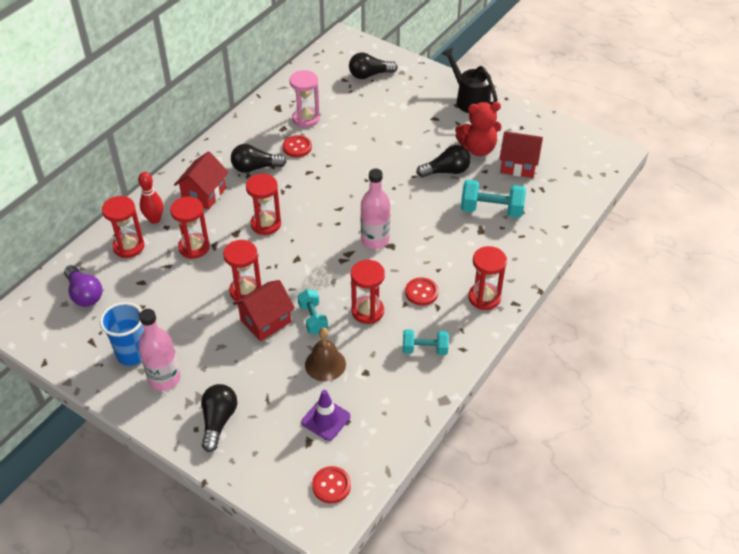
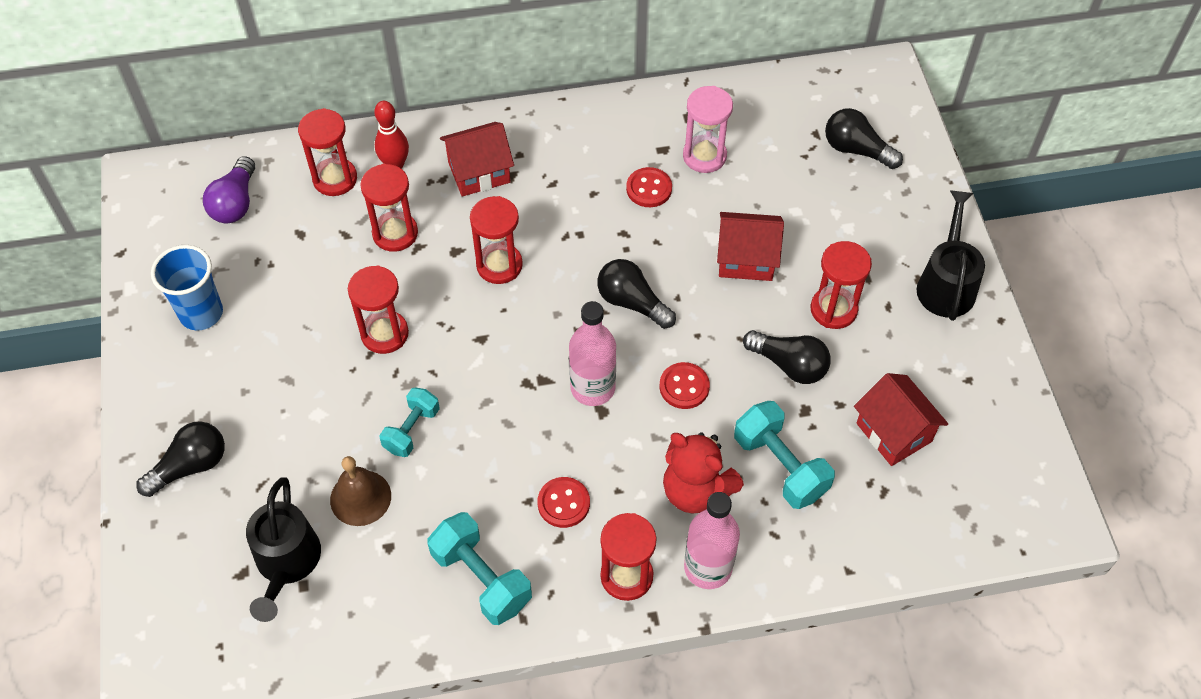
camera: 45 degrees right, 10 degrees up
(164, 379) = (197, 370): pink bottle -> pink bottle (708, 567)
(255, 168) = (571, 180): black light bulb -> black light bulb (632, 302)
(265, 321) = (362, 389): red house -> red house (746, 259)
(326, 419) = (286, 564): purple traffic cone -> black watering can
(331, 485) = (205, 645): red button -> red button (684, 387)
(367, 311) = (478, 473): red hourglass -> red hourglass (833, 309)
(424, 349) = (481, 578): turquoise dumbbell -> turquoise dumbbell, size x1.54
(478, 149) = (869, 365): red teddy bear -> red teddy bear (696, 490)

